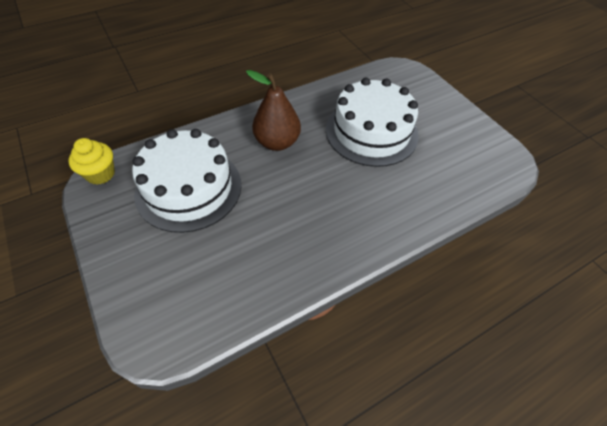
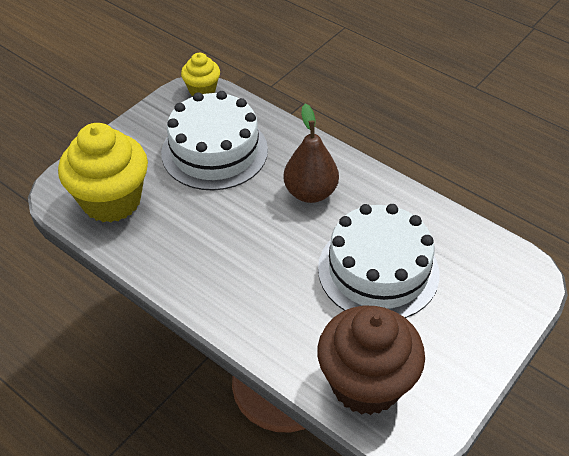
camera: 70 degrees right, 5 degrees down
(198, 291) = (111, 200): none -> yellow cupcake
(467, 171) = (366, 383): none -> brown cupcake

